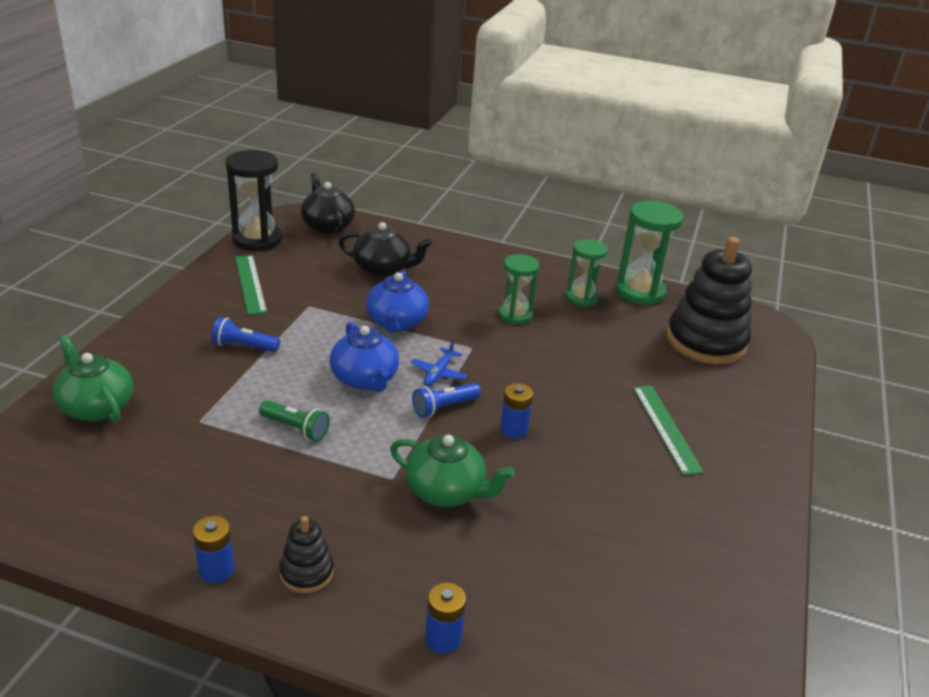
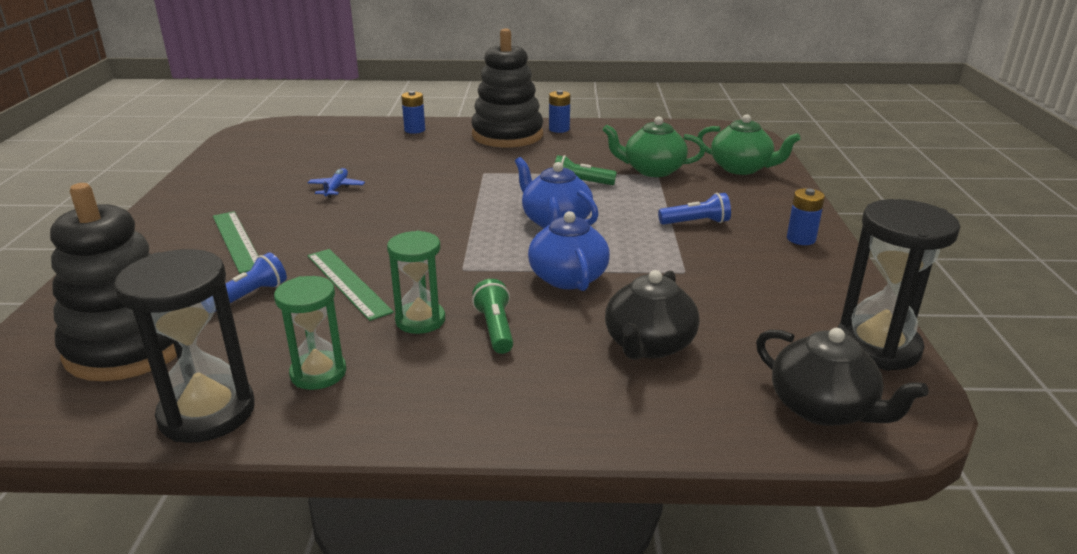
camera: 165 degrees right, 5 degrees down
(250, 284) = (784, 281): green ruler -> green ruler (348, 283)
(307, 572) = (507, 135): black stacking toy -> black stacking toy, size x2.17
(383, 269) = (648, 345): black teapot -> black teapot turned 60 degrees counterclockwise
(439, 373) = (486, 240): blue plane -> blue plane (336, 188)
(444, 407) = (466, 216): blue flashlight -> blue flashlight (249, 296)
(446, 491) = (438, 174): green teapot -> green teapot (652, 170)
(468, 299) = (495, 328): none -> green flashlight
(513, 429) = (394, 213): blue battery -> blue battery (801, 239)
(640, 292) = (207, 413): green hourglass -> black hourglass

